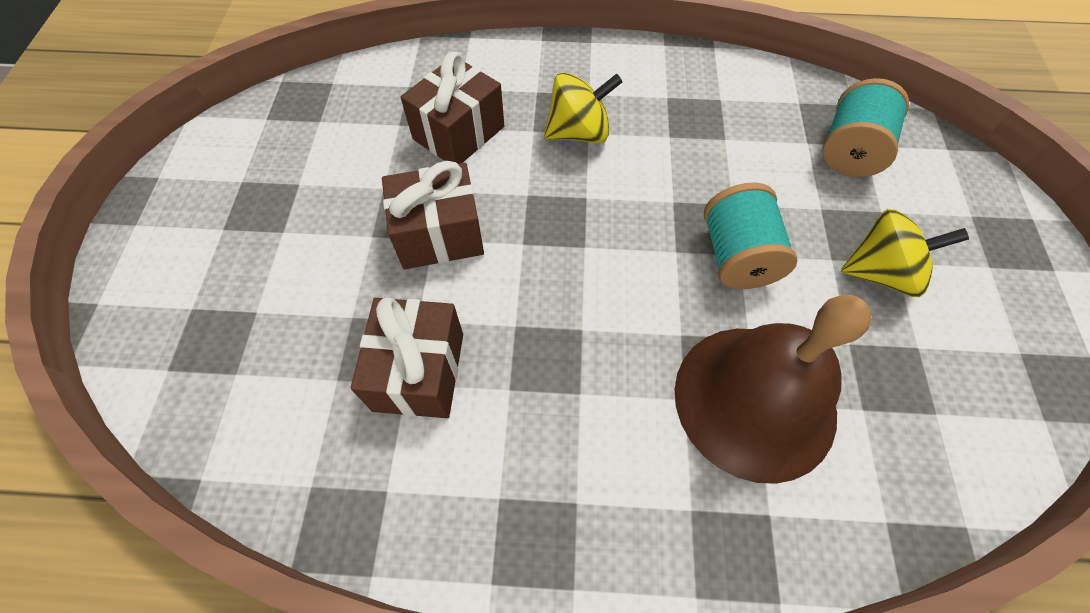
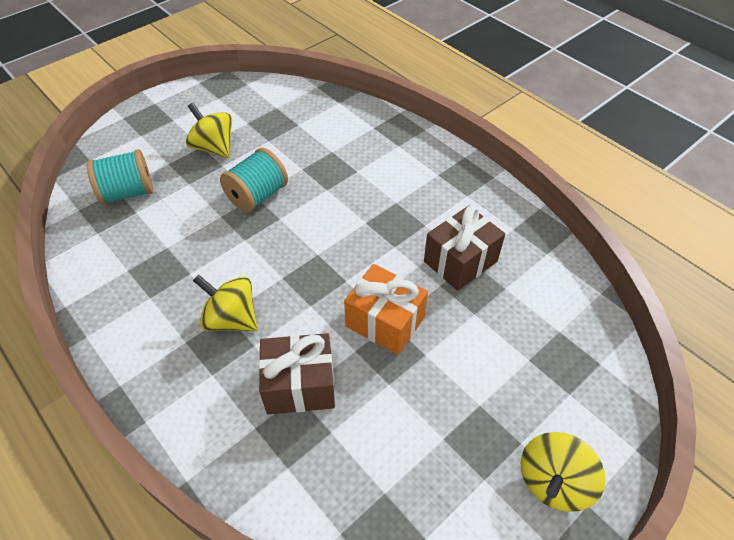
camera: 135 degrees left, 10 degrees down
(175, 220) = (553, 481): none -> yellow spinning top
(439, 235) = (385, 322): brown gift -> orange gift
(755, 400) = (331, 152): brown bell -> none

